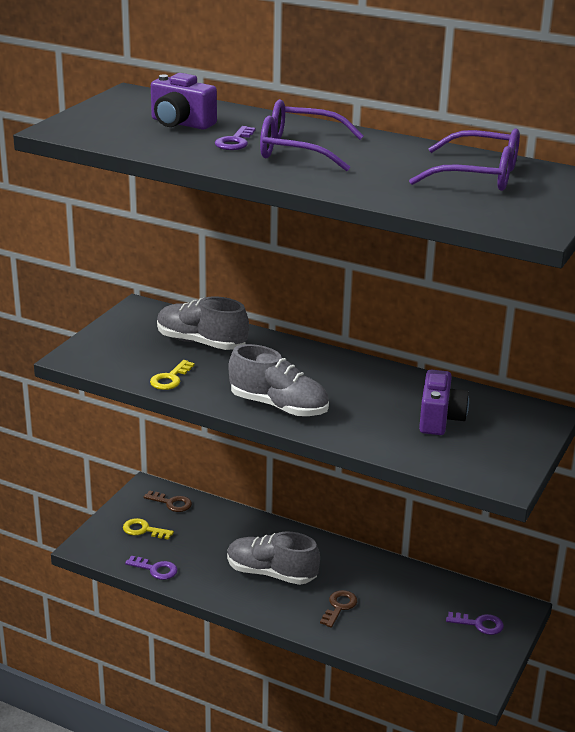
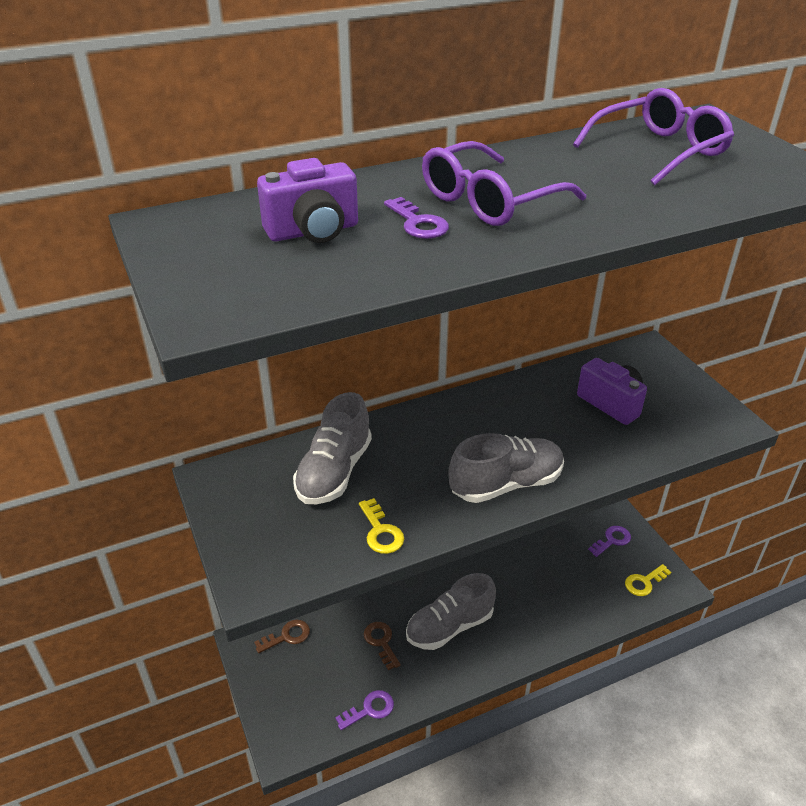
camera: 50 degrees left, 10 degrees up
(143, 530) = (304, 683): yellow key -> yellow key (644, 582)
(201, 342) = (334, 472): grey shoe -> grey shoe turned 45 degrees counterclockwise
(339, 607) = (528, 609): brown key -> brown key (381, 642)

